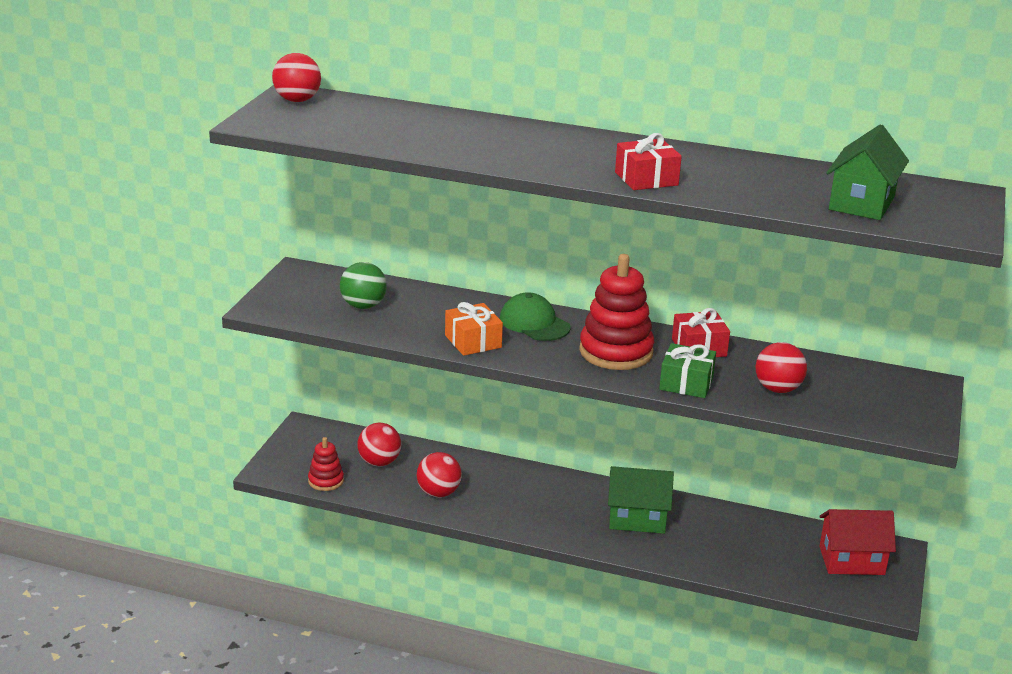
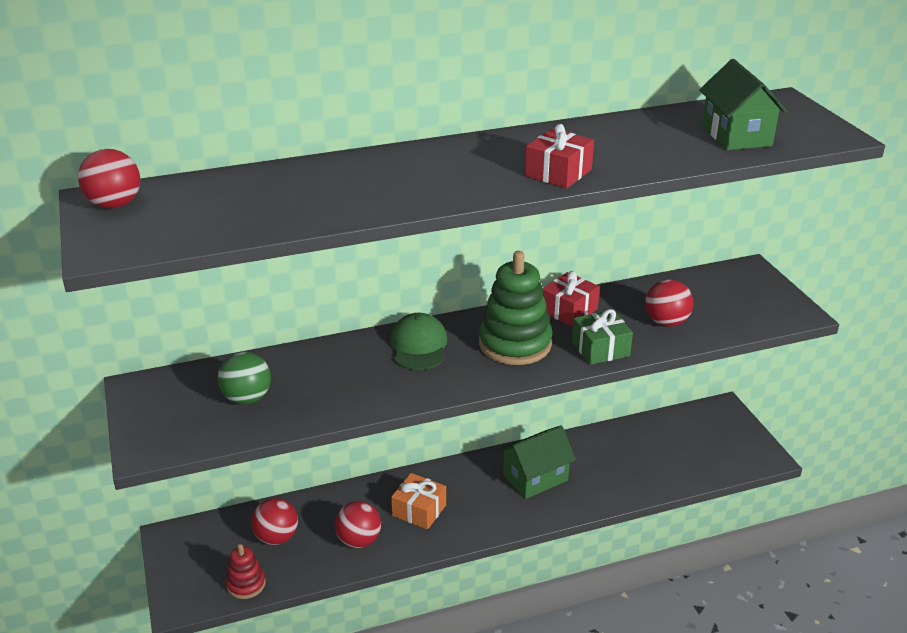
camera: 35 degrees left, 5 degrees up
(473, 341) = (390, 389): orange gift -> orange gift (419, 510)
(534, 323) = (418, 346): green cap -> green cap turned 75 degrees clockwise
(616, 352) = (515, 344): red stacking toy -> green stacking toy
(851, 560) = (707, 433): red house -> none

